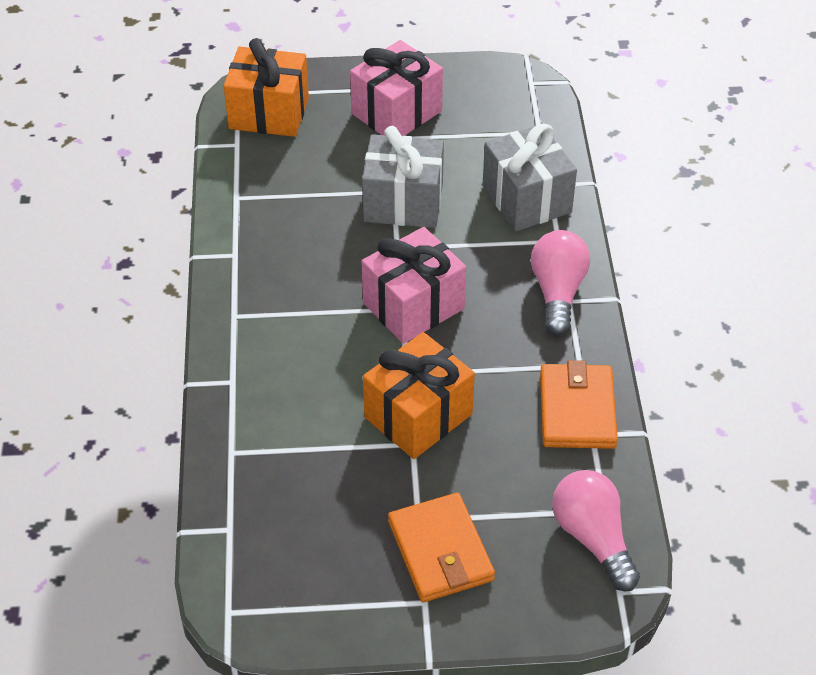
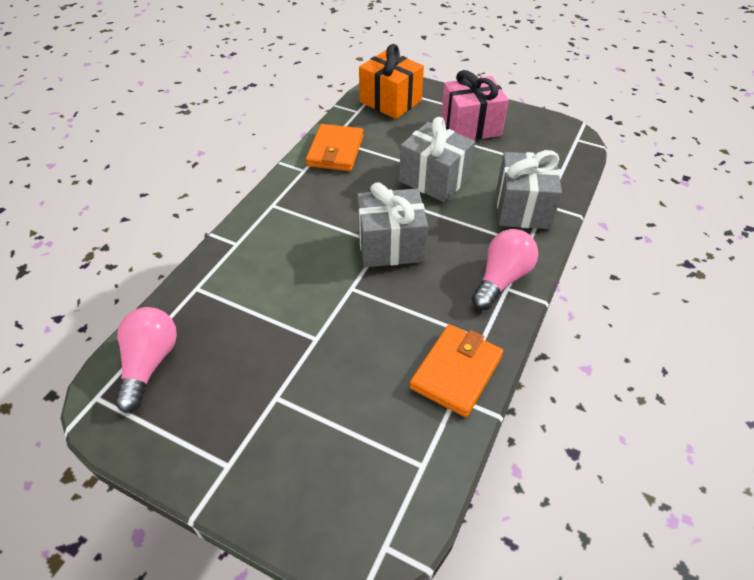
camera: 30 degrees right, 0 degrees up
(413, 306) = (390, 245): pink gift -> grey gift
(418, 416) = (335, 321): orange gift -> none
(440, 551) = (271, 431): orange wallet -> orange wallet (335, 151)
(593, 538) = (395, 485): pink light bulb -> pink light bulb (149, 364)

